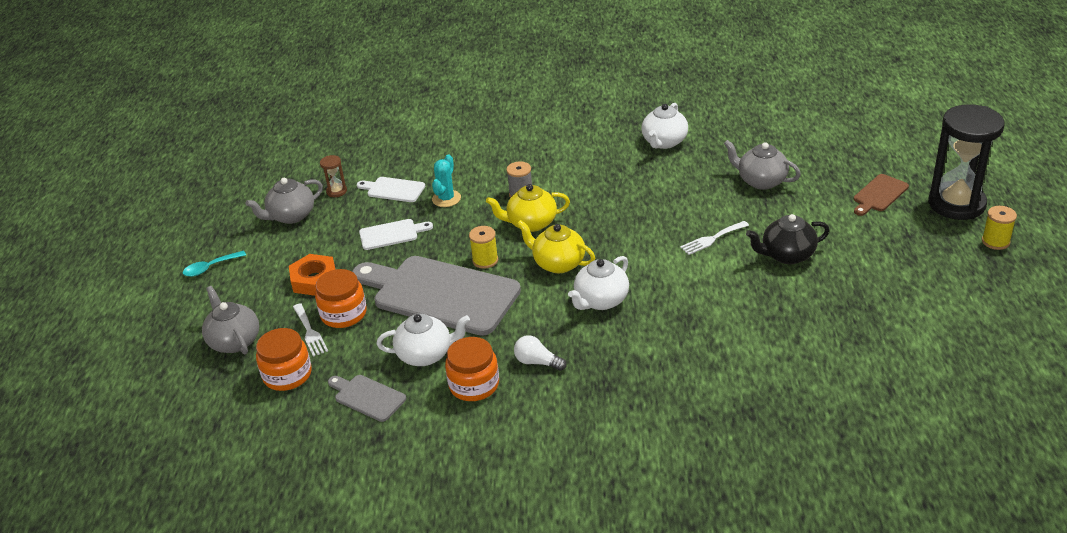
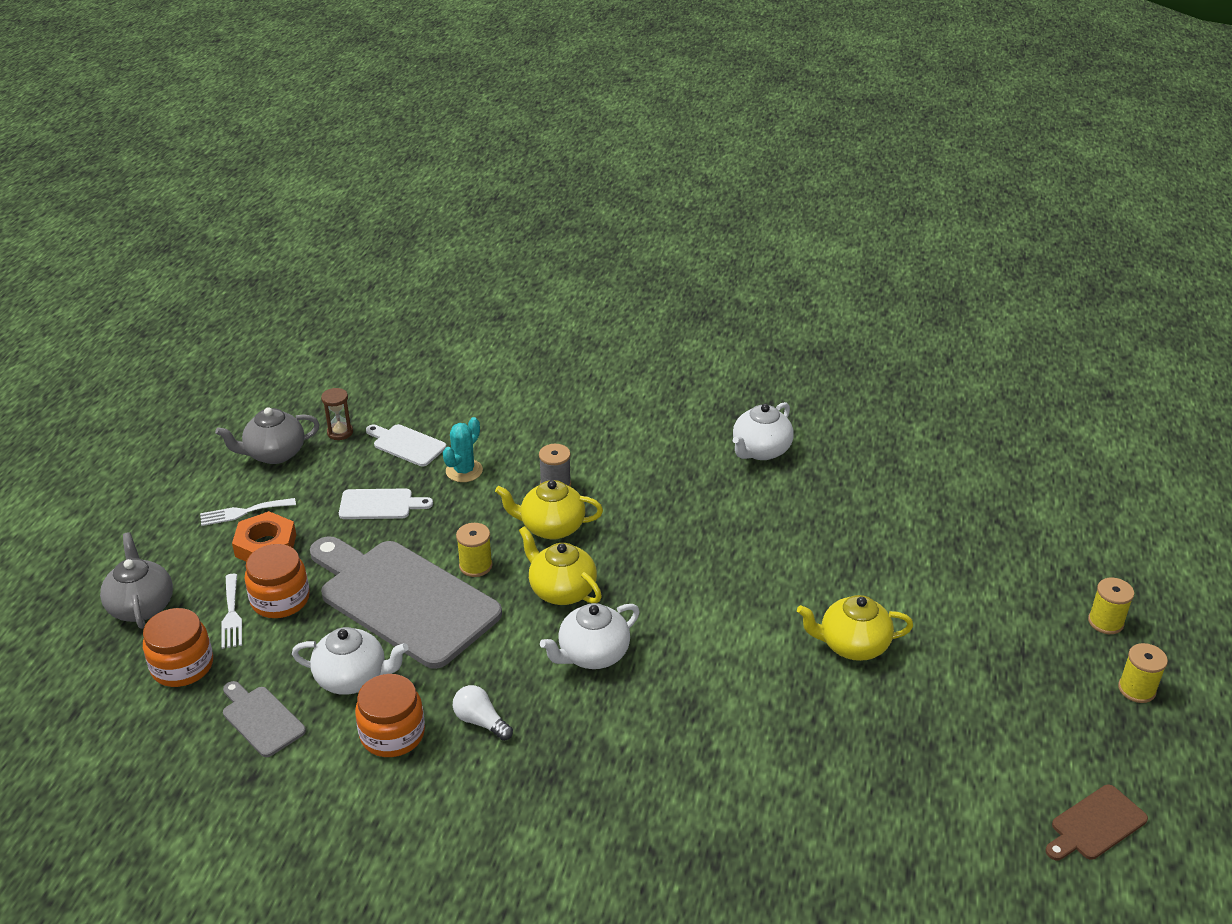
camera: 10 degrees right, 0 degrees up
(210, 268) = (155, 502): turquoise spoon -> none
(712, 239) = (766, 600): white fork -> white fork (243, 512)
(761, 181) = (861, 532): grey teapot -> none
(787, 255) = (852, 645): black teapot -> yellow teapot
(879, 195) = (1007, 586): brown cutting board -> brown cutting board (1095, 825)
(956, 204) = (1105, 622): black hourglass -> yellow spool

